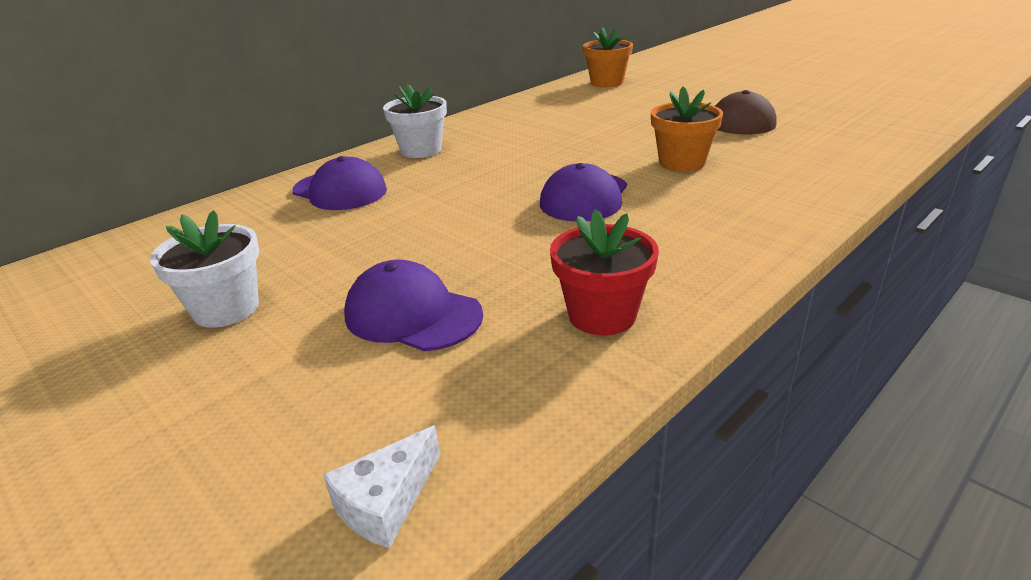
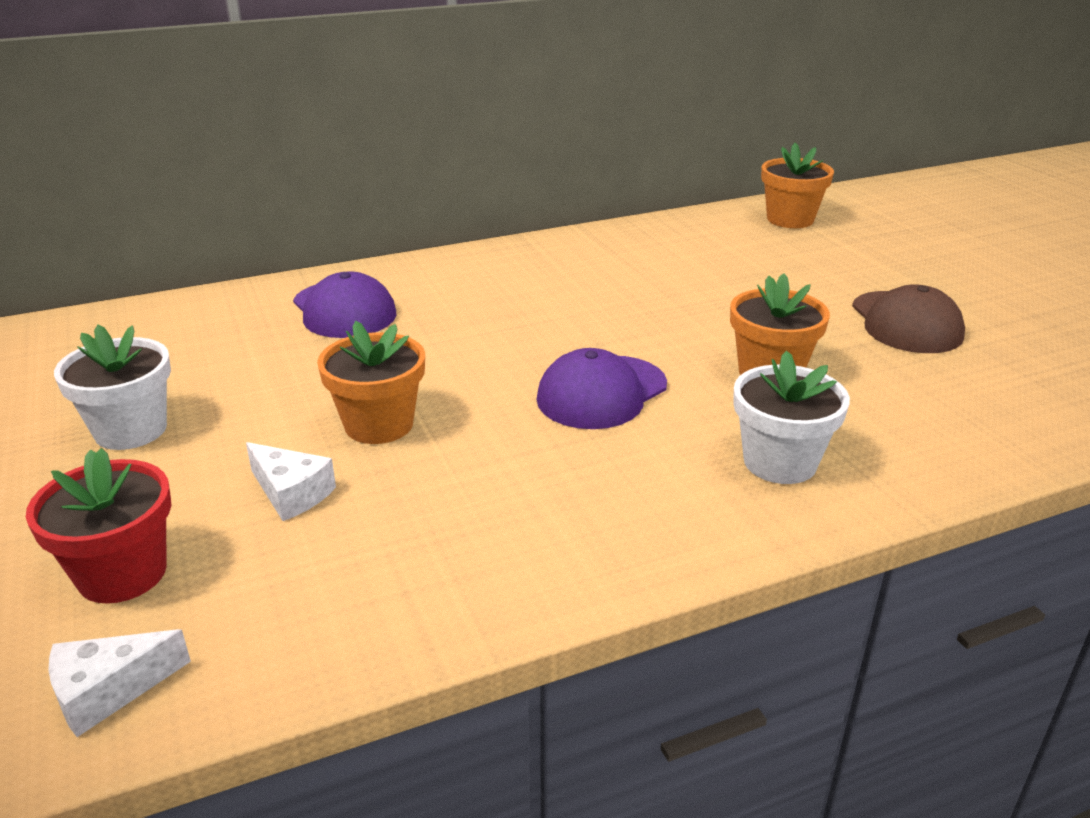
camera: 20 degrees right, 0 degrees up
(412, 314) = (291, 493): purple cap -> white cheese
(421, 150) = (473, 274): white flower pot -> white flower pot (780, 462)
(440, 254) = (379, 424): none -> orange flower pot
(602, 315) = (480, 558): red flower pot -> red flower pot (122, 574)

